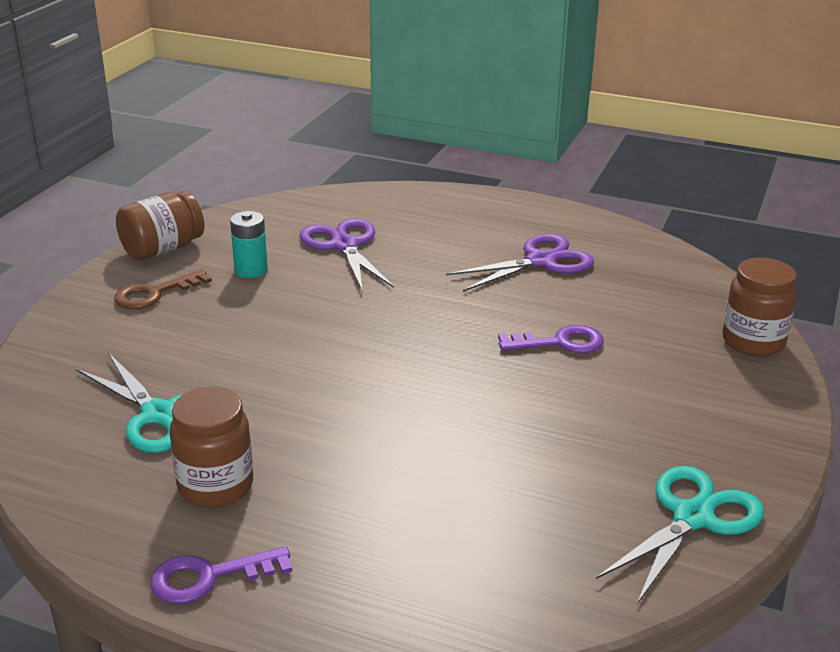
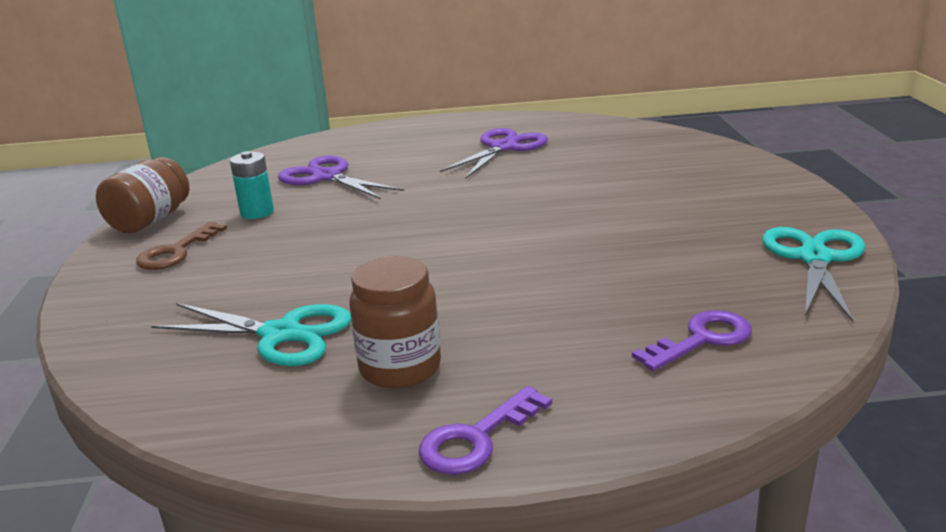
camera: 25 degrees left, 5 degrees down
(560, 343) = (580, 188): purple key -> purple key (701, 339)
(753, 342) = (715, 152): brown jar -> none

